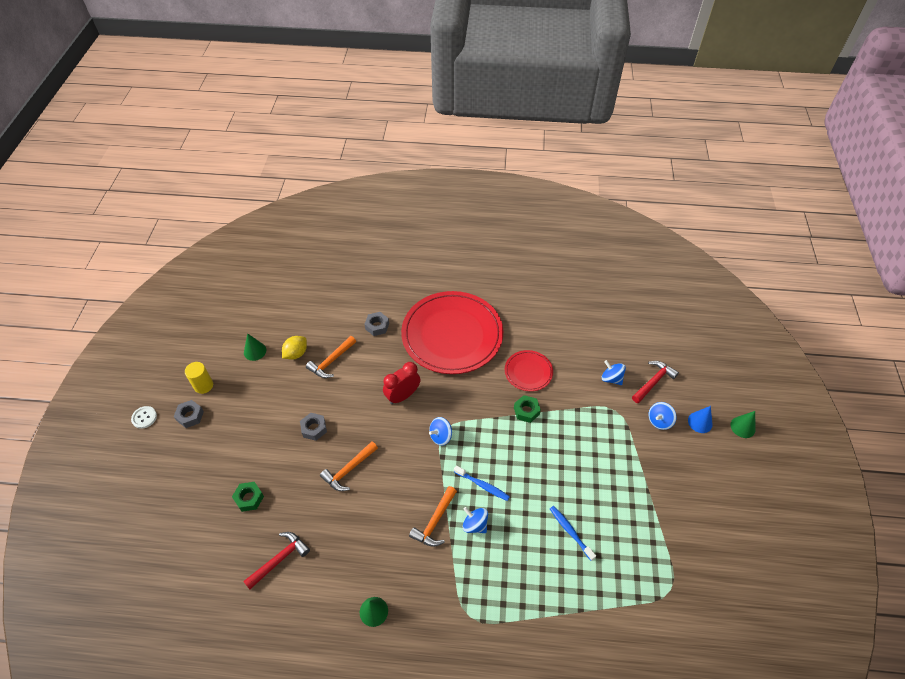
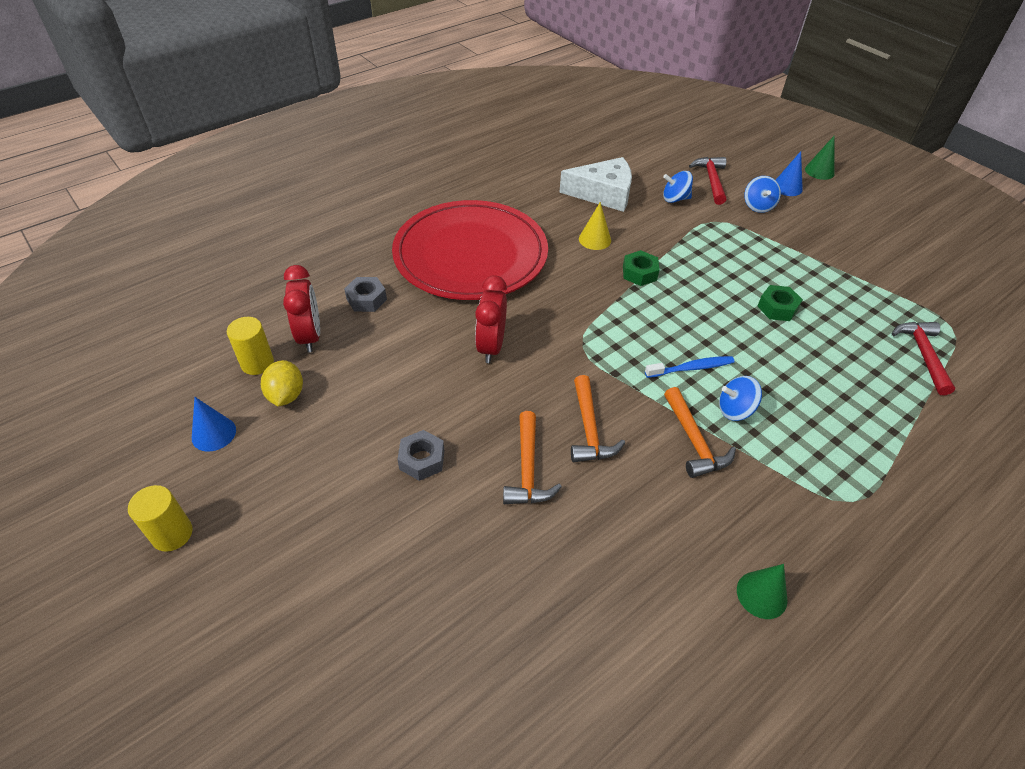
camera: 45 degrees left, 5 degrees down
(144, 417) = (102, 660): white button -> none
(190, 416) = (196, 591): grey nut -> none
(249, 498) = (433, 616): green nut -> green nut (777, 308)
(255, 351) = (214, 433): green cone -> blue cone
(279, 559) = (575, 651): red hammer -> red hammer (923, 355)
(301, 328) = (257, 363): none -> yellow cylinder
(331, 361) = (350, 371): orange hammer -> orange hammer (589, 429)
(334, 329) = (310, 336): none -> red clock
(441, 436) = (587, 355): blue spinning top -> none
(528, 372) = (595, 239): red plate -> yellow cone
(570, 532) = (820, 345): blue toothbrush -> none
(571, 345) = (603, 194): none -> white cheese

